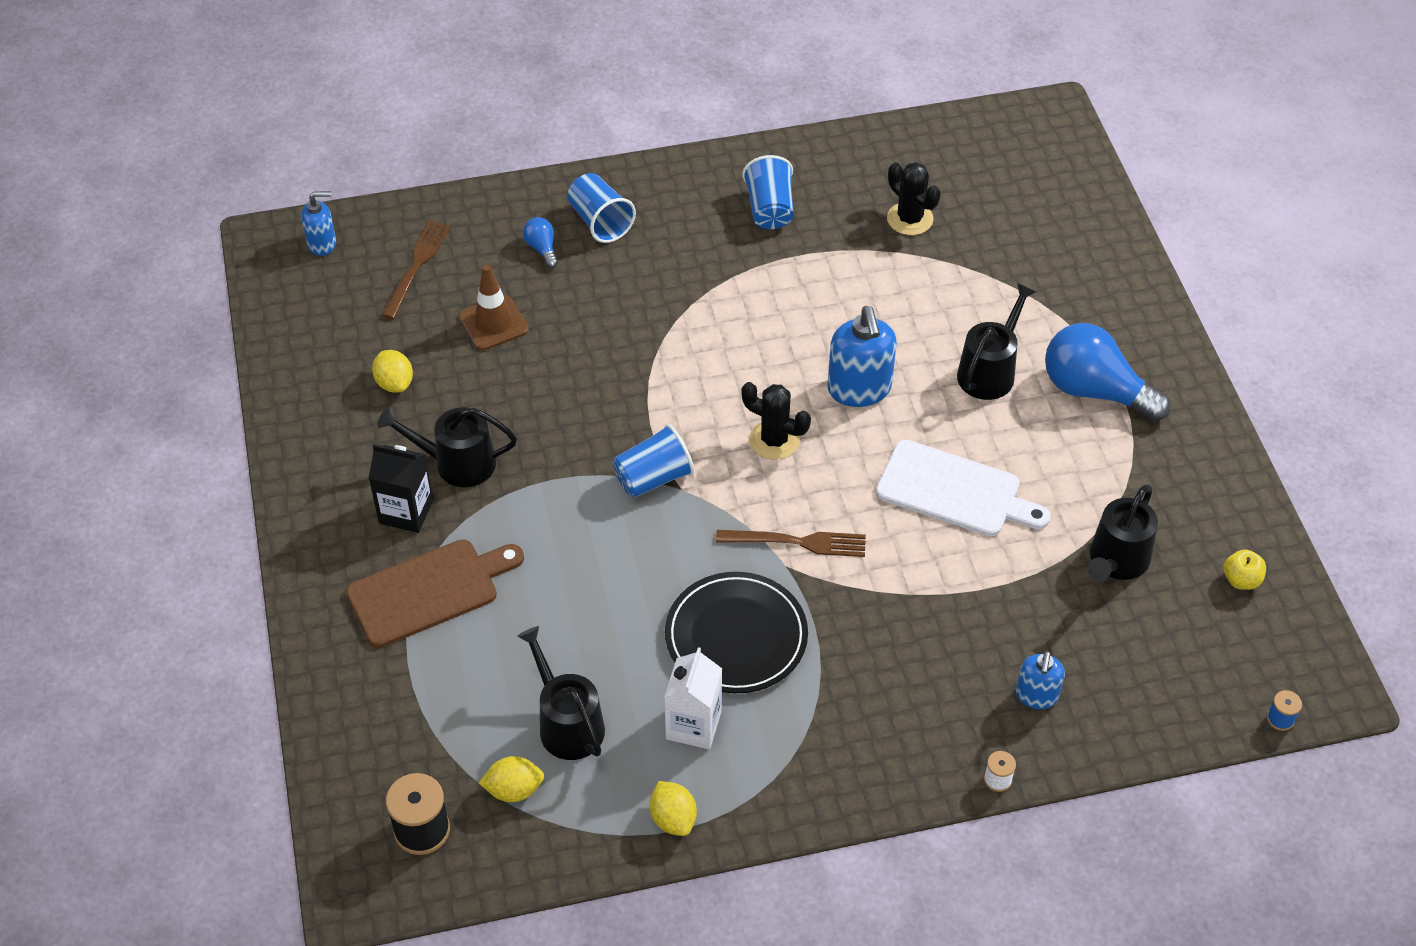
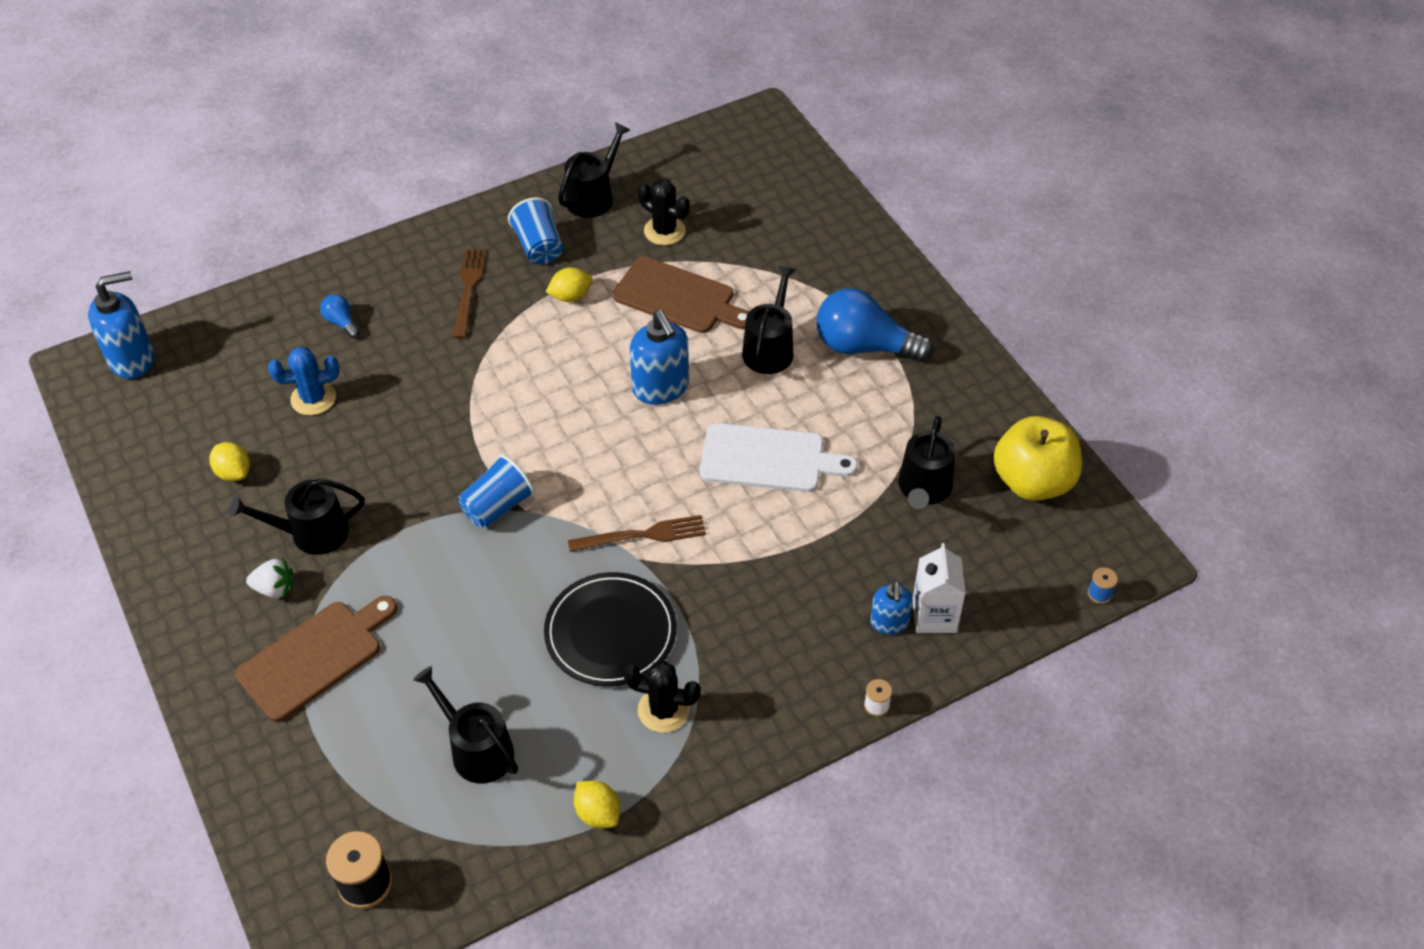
camera: 15 degrees left, 0 degrees up
(322, 244) = (132, 359): blue soap dispenser -> blue soap dispenser, size x1.68
(406, 512) = (274, 588): black carton -> white strawberry
(417, 265) = (228, 360): brown fork -> brown fork (468, 288)
(493, 323) = (313, 398): brown traffic cone -> blue cactus
(514, 790) = (443, 823): yellow lemon -> yellow lemon (570, 296)
(600, 222) = (389, 288): blue cup -> none
(693, 725) = (593, 722): white carton -> white carton (934, 616)
(774, 440) = (598, 449): black cactus -> black cactus (663, 710)
(842, 166) = (593, 197): none -> black watering can
(905, 295) = (678, 297): none -> brown cutting board
(1241, 580) = (1032, 481): yellow apple -> yellow apple, size x2.35

